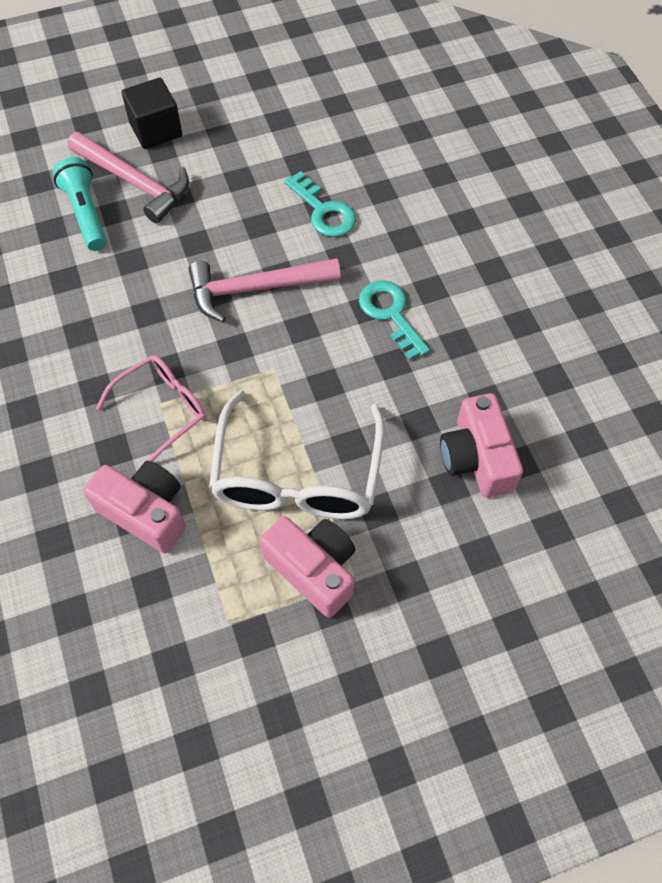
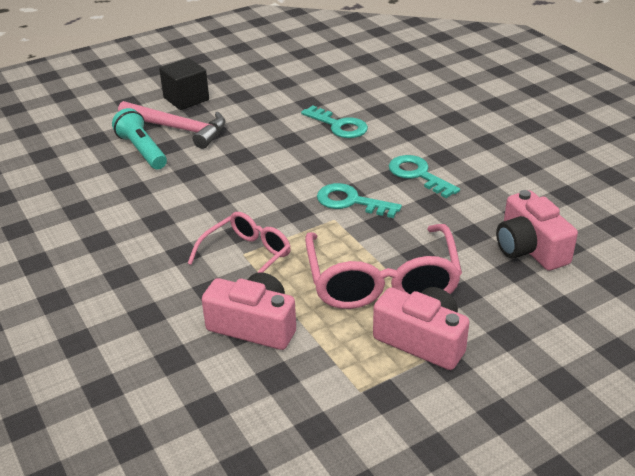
camera: 10 degrees left, 25 degrees down
(255, 288) = (300, 175): pink hammer -> none
(297, 476) = (382, 282): white glasses -> pink glasses
(300, 344) = (351, 201): none -> turquoise key

